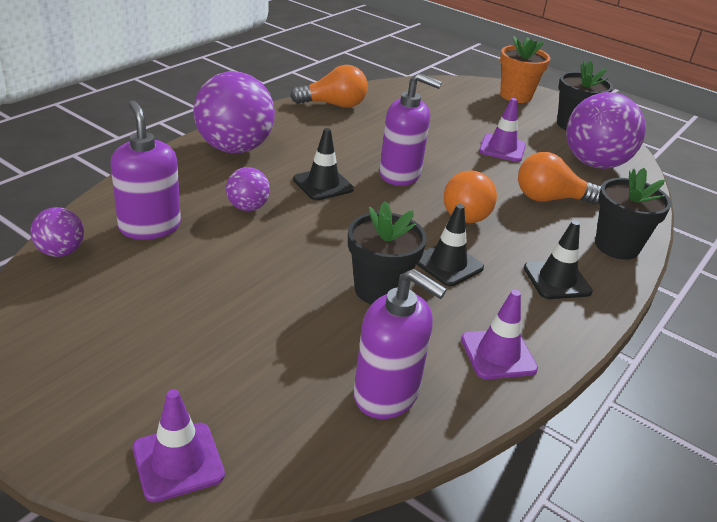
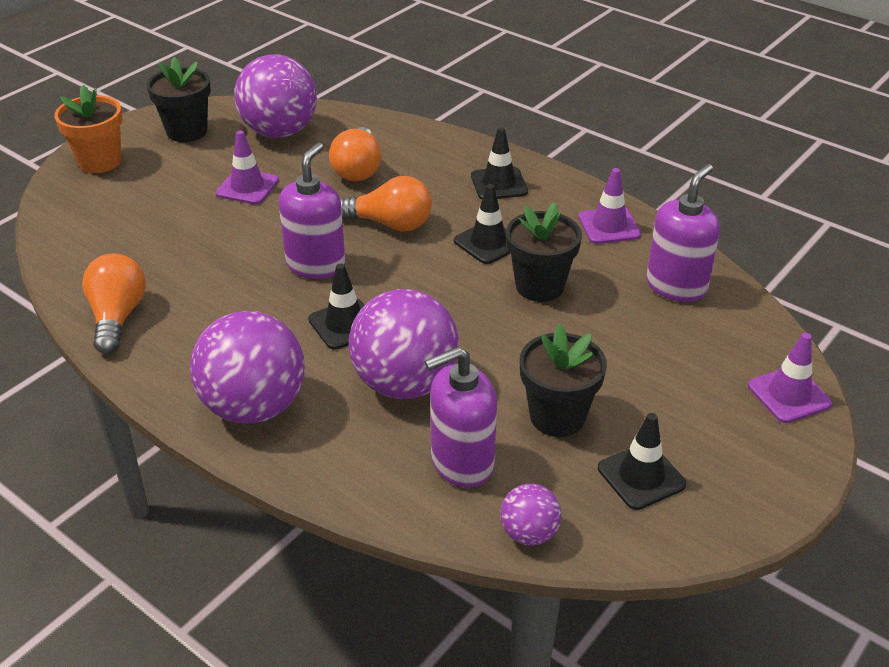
camera: 85 degrees left, 5 degrees up
(96, 321) = (641, 476): none -> black traffic cone
(247, 207) = (405, 383): purple ball -> purple ball, size x2.04
(616, 246) = (438, 144): black flower pot -> black flower pot (557, 417)

